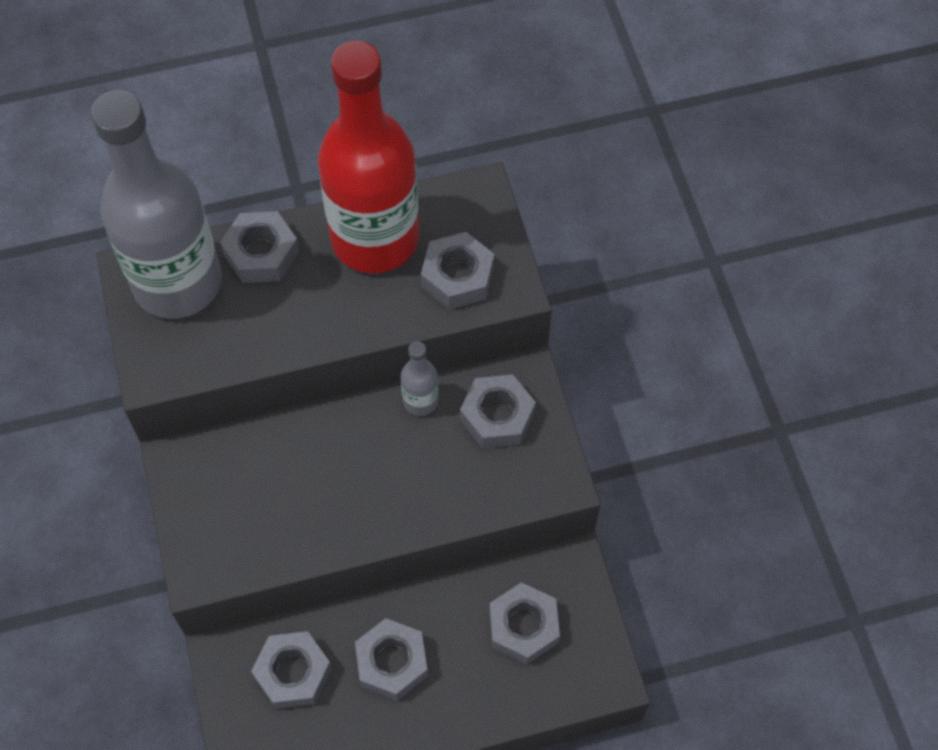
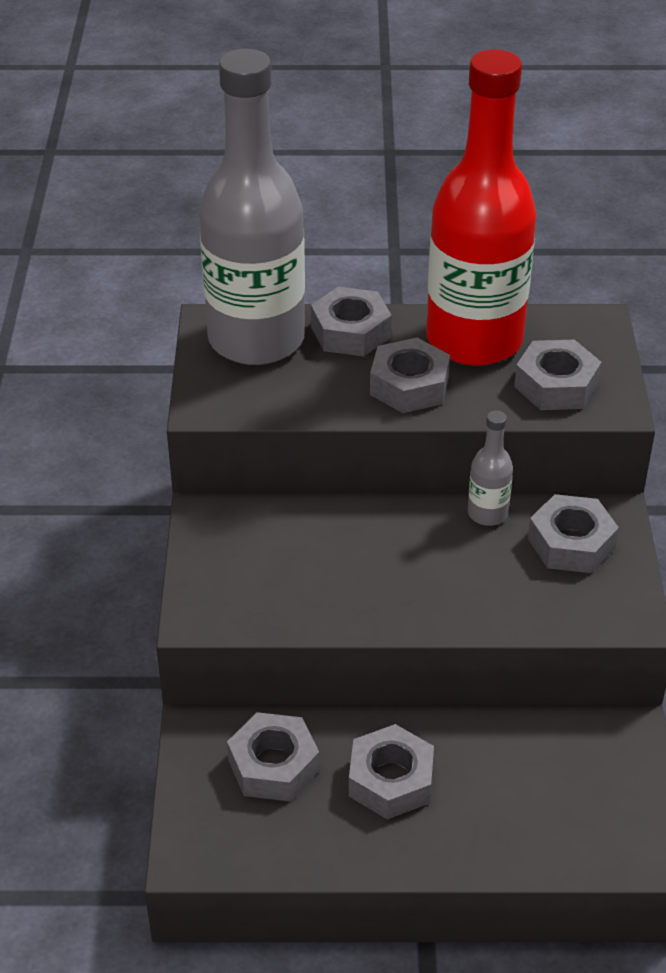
camera: 15 degrees right, 20 degrees down
(523, 626) = (556, 779): grey nut -> grey nut (409, 385)

